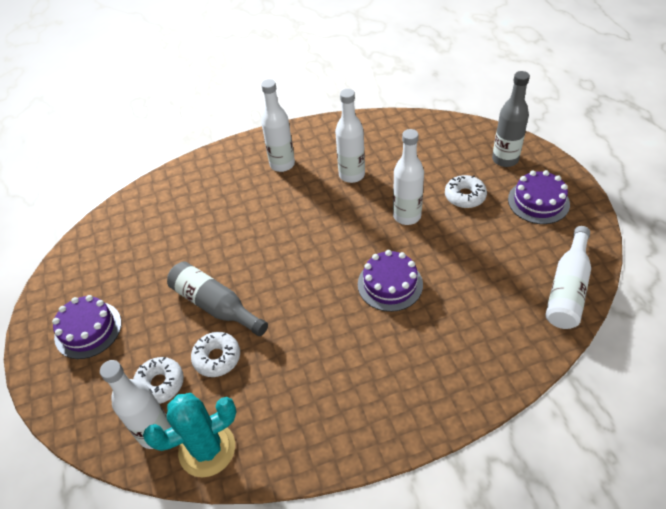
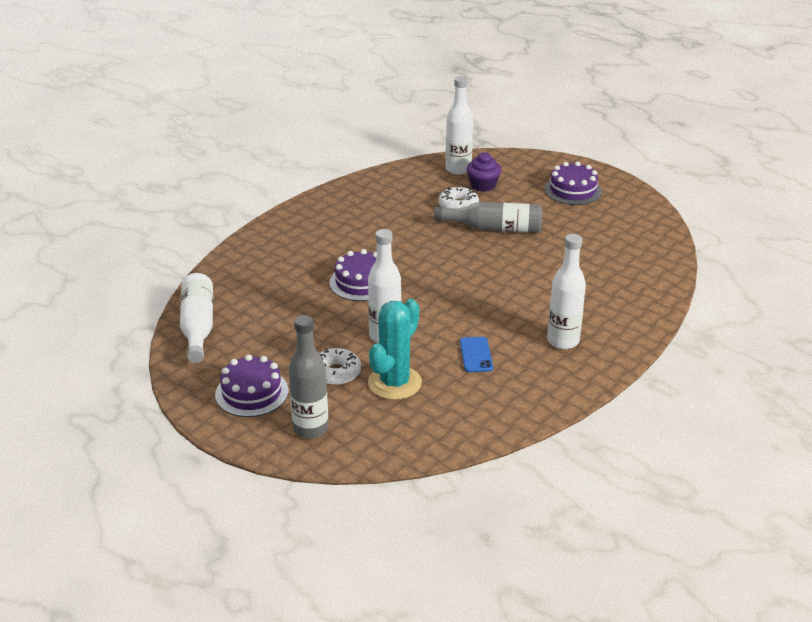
camera: 145 degrees right, 15 degrees down
(160, 384) = (483, 185): white donut -> purple cupcake
(207, 449) = (417, 173): turquoise cactus -> turquoise cactus (394, 383)
(352, 175) = (476, 355): white bottle -> blue phone

